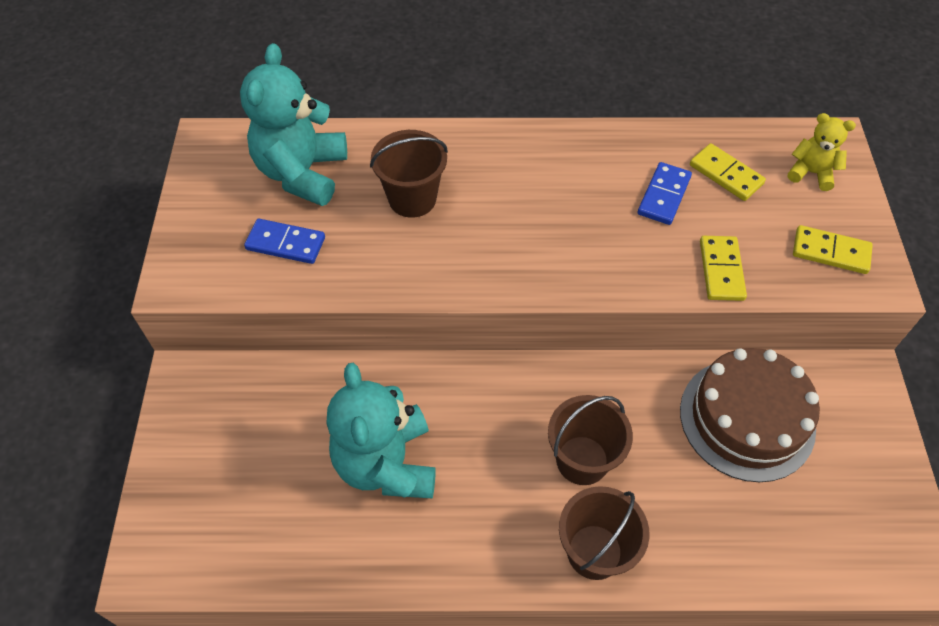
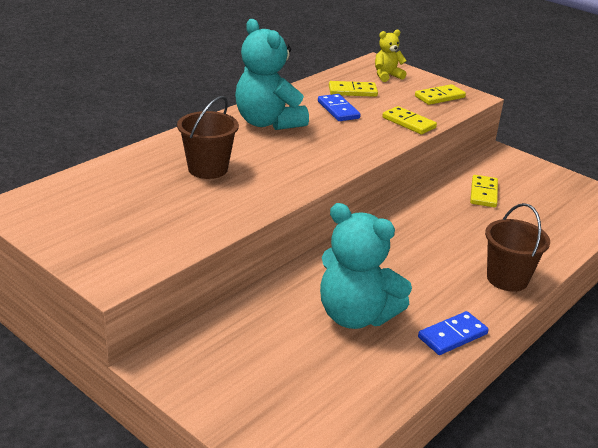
camera: 50 degrees left, 25 degrees down
(285, 244) = (161, 224): blue domino -> blue domino (452, 336)
(302, 173) = (114, 190): turquoise teddy bear -> turquoise teddy bear (268, 122)
(582, 460) = (445, 250): brown bucket -> none
(747, 418) = (483, 193): brown cake -> yellow domino

